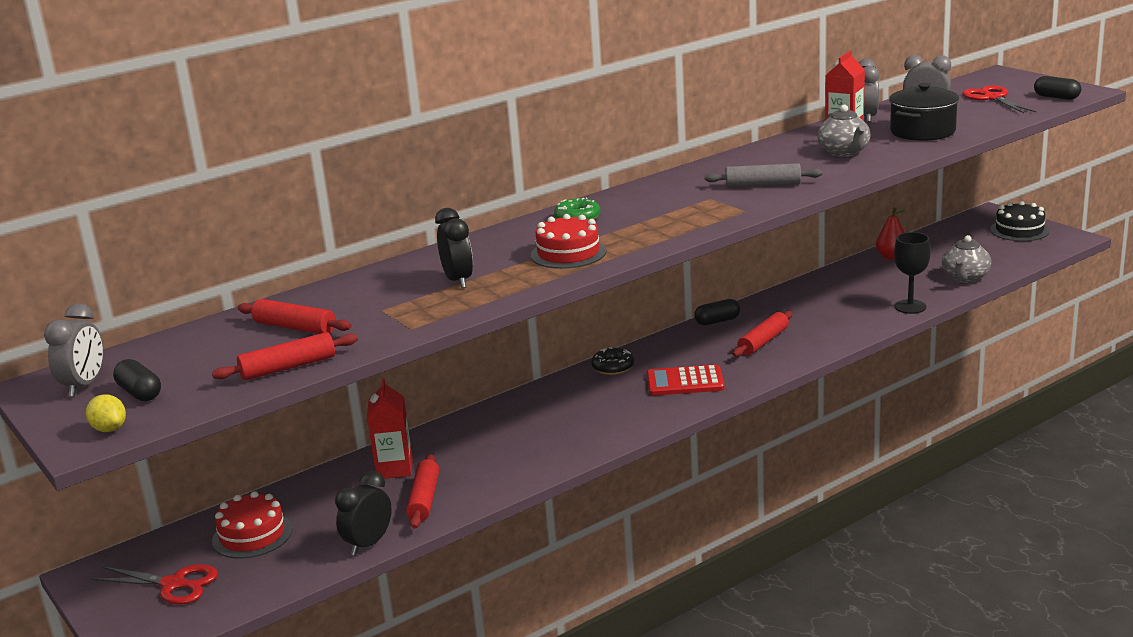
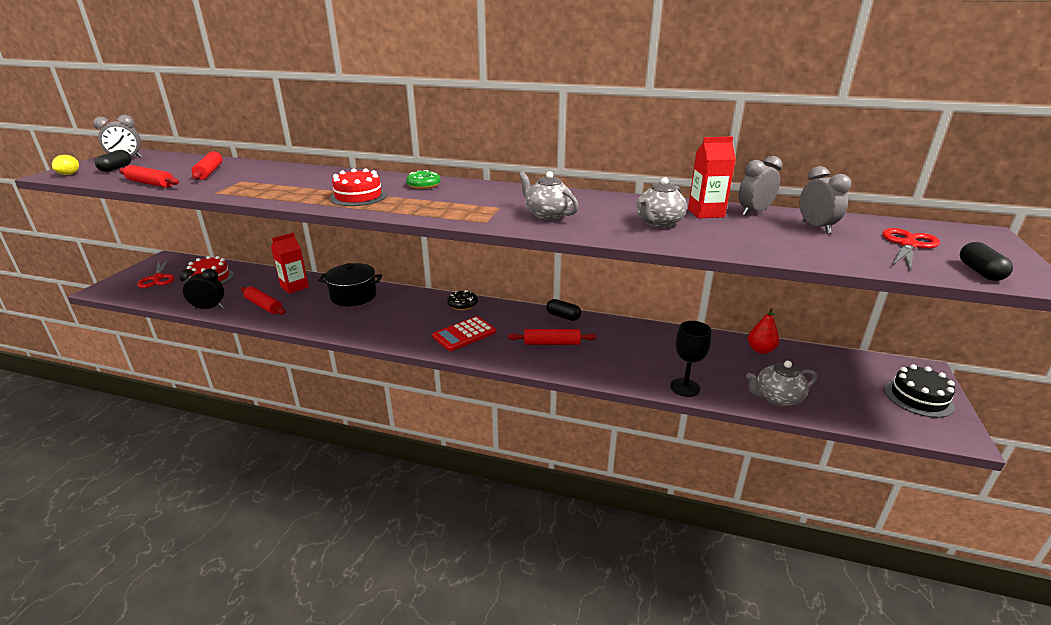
camera: 50 degrees right, 5 degrees up
(424, 499) = (264, 306): red rolling pin -> red rolling pin turned 75 degrees clockwise
(458, 281) = (294, 185): black clock -> none
(685, 382) = (464, 334): red calculator -> red calculator turned 90 degrees counterclockwise
(763, 185) = (547, 215): grey rolling pin -> grey teapot
(922, 131) = (759, 238): black pot -> black pot (353, 296)

